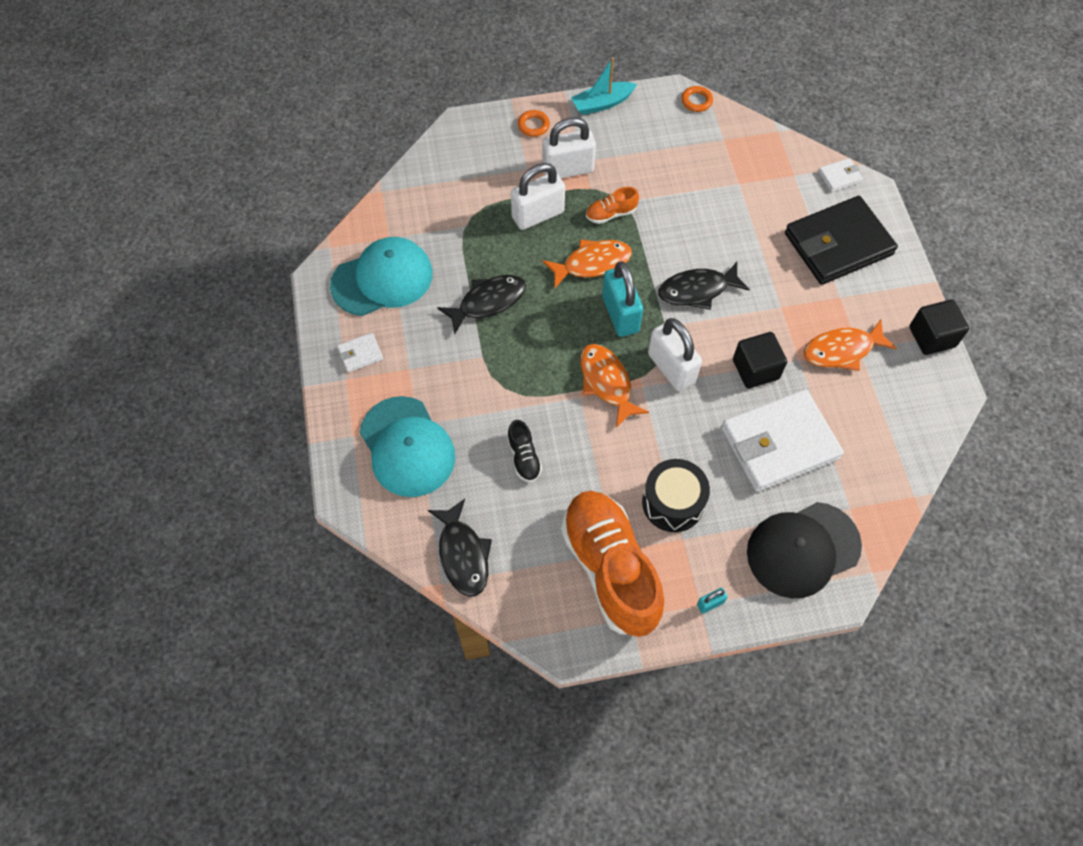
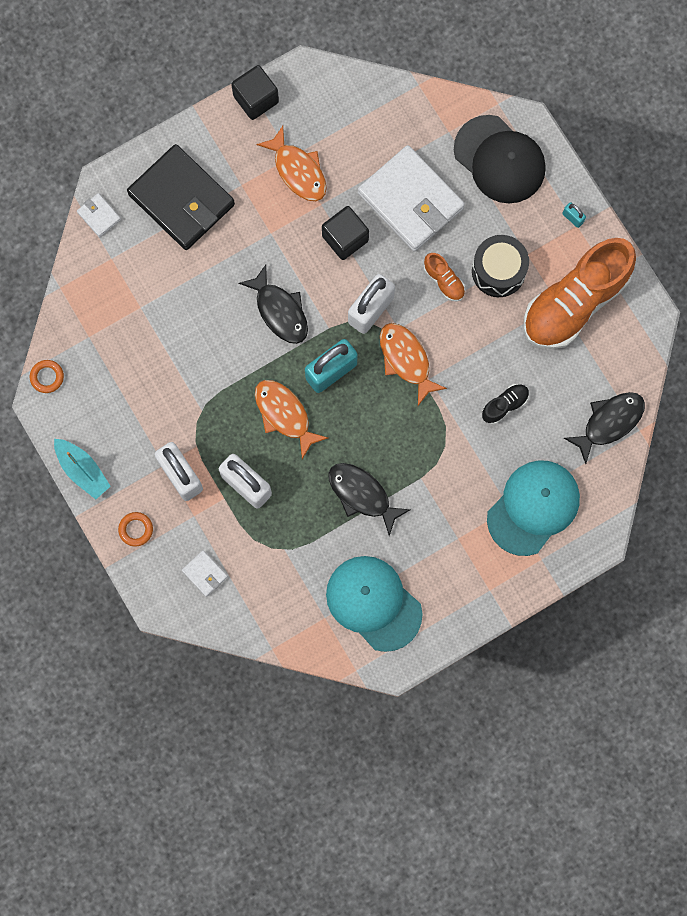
camera: 110 degrees left, 15 degrees up
(360, 354) = (459, 588): white wallet -> white wallet (205, 574)
(607, 382) = (406, 360): orange fish -> orange fish turned 105 degrees clockwise
(611, 214) = (220, 416): orange shoe -> orange shoe (444, 281)

